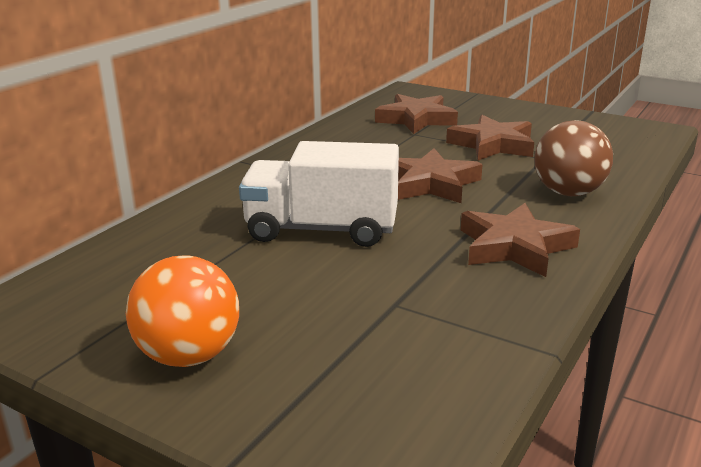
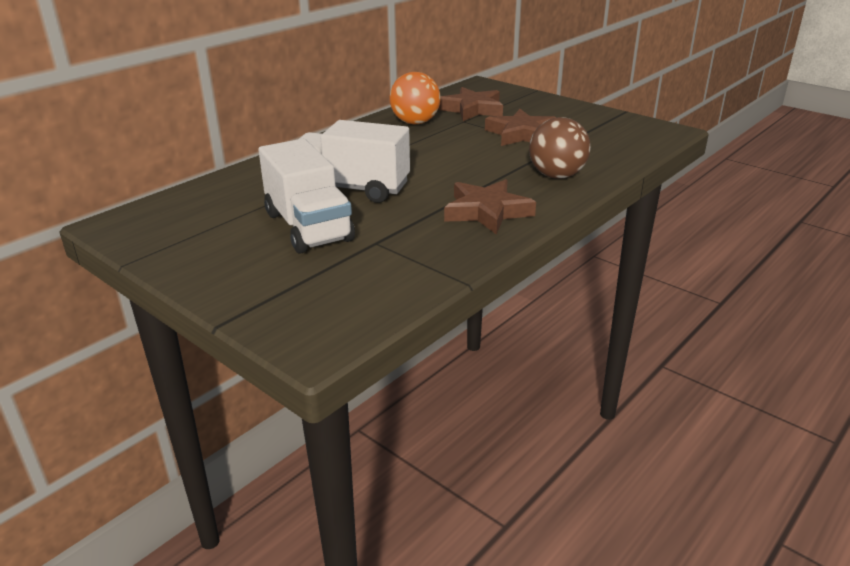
camera: 10 degrees right, 5 degrees up
(189, 356) = (221, 261): orange ball -> orange ball (415, 122)
(291, 290) = (308, 227): none -> white truck
(431, 184) = (452, 161): brown star -> none

